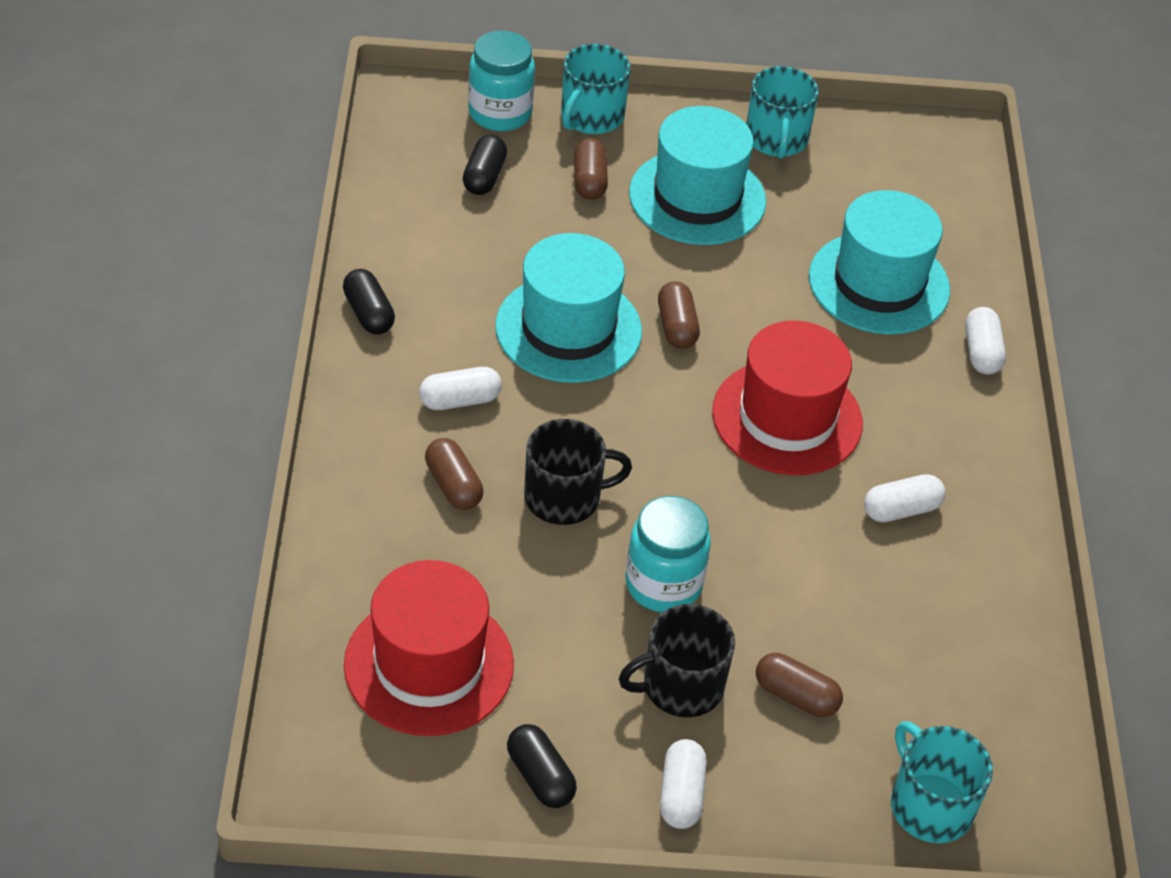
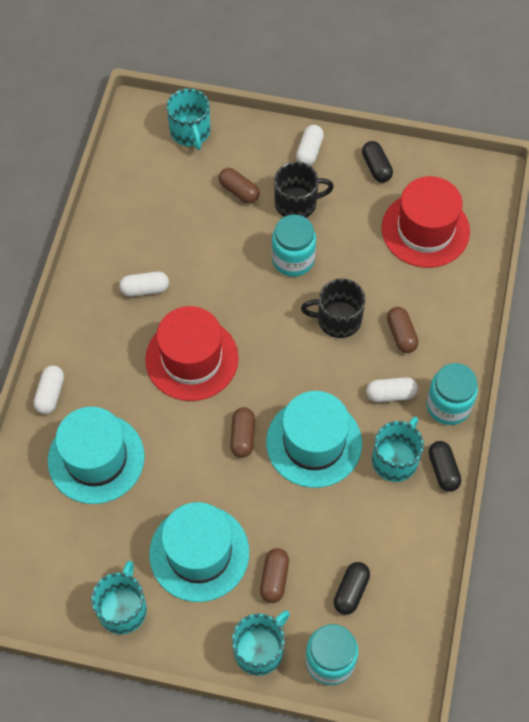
camera: 165 degrees left, 15 degrees up
(366, 394) = (448, 405): none -> turquoise jar
(442, 320) = (395, 459): none -> turquoise mug

